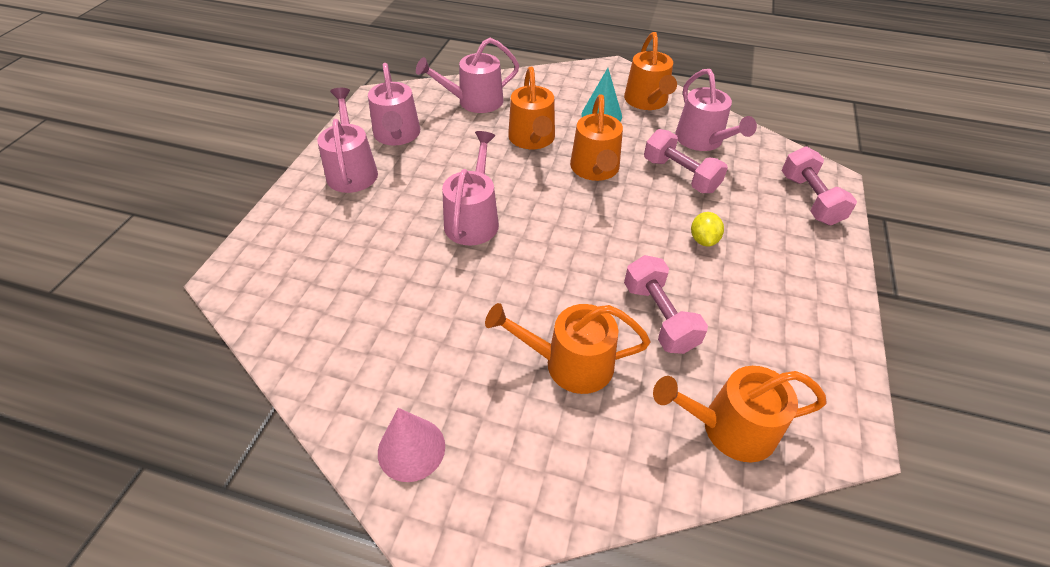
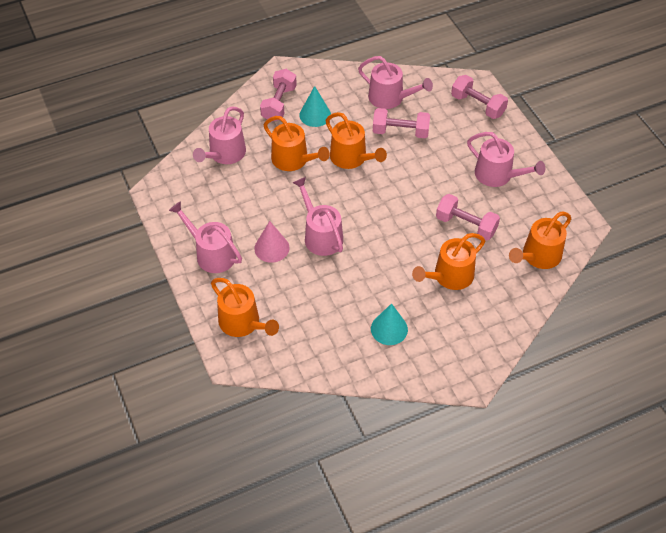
camera: 40 degrees left, 5 degrees up
(397, 135) = (207, 211): pink watering can -> pink watering can (497, 175)
(411, 449) = (423, 362): pink cone -> pink cone (271, 248)
(421, 371) = (389, 329): none -> turquoise cone
(576, 90) = (279, 104): none -> pink dumbbell
(647, 101) = (331, 86): orange watering can -> orange watering can (243, 323)
(703, 240) = (448, 167): yellow lemon -> none

